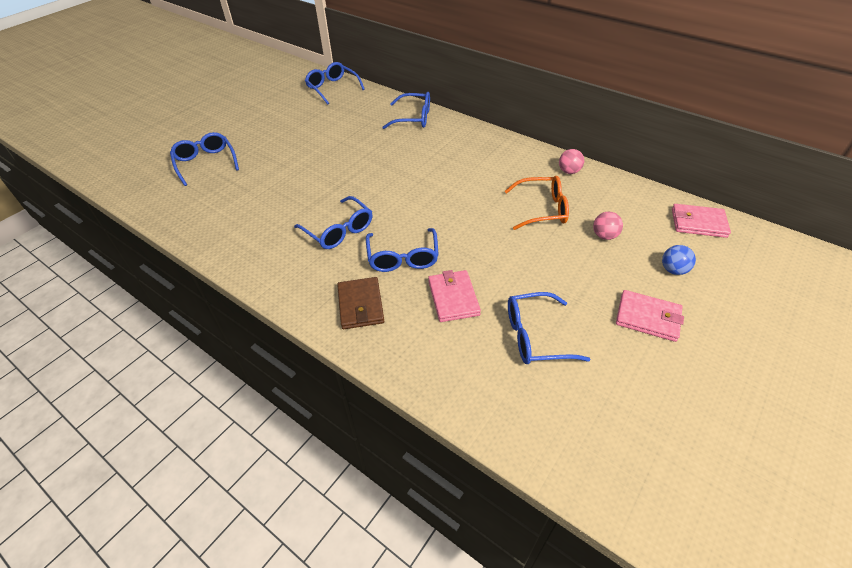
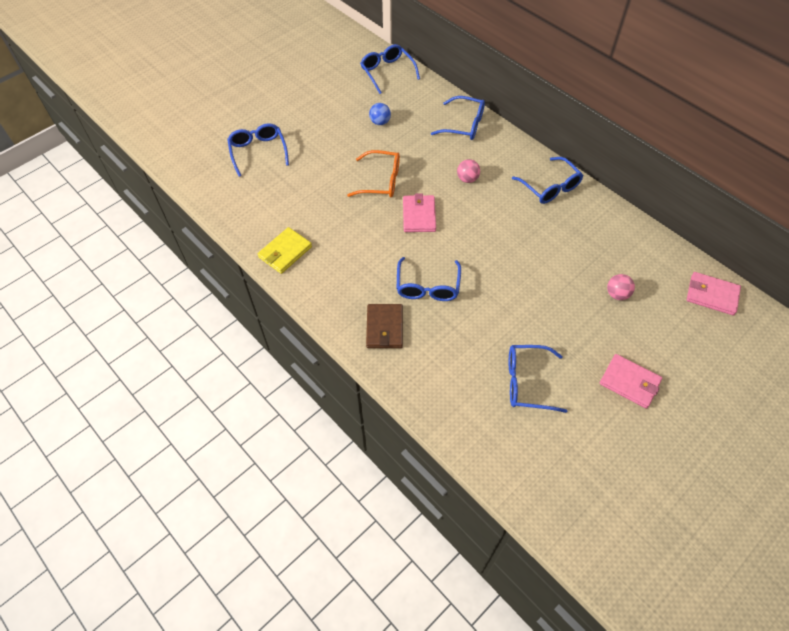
camera: 10 degrees right, 10 degrees up
(238, 247) = (285, 252): none -> yellow wallet
(339, 230) = (374, 249): blue glasses -> blue glasses (550, 187)
(453, 298) = (464, 334): pink wallet -> pink wallet (419, 215)
(542, 209) = (566, 256): orange glasses -> orange glasses (381, 181)
(569, 171) = (604, 216): pink ball -> pink ball (467, 179)
(673, 270) = (669, 340): blue ball -> blue ball (380, 122)

